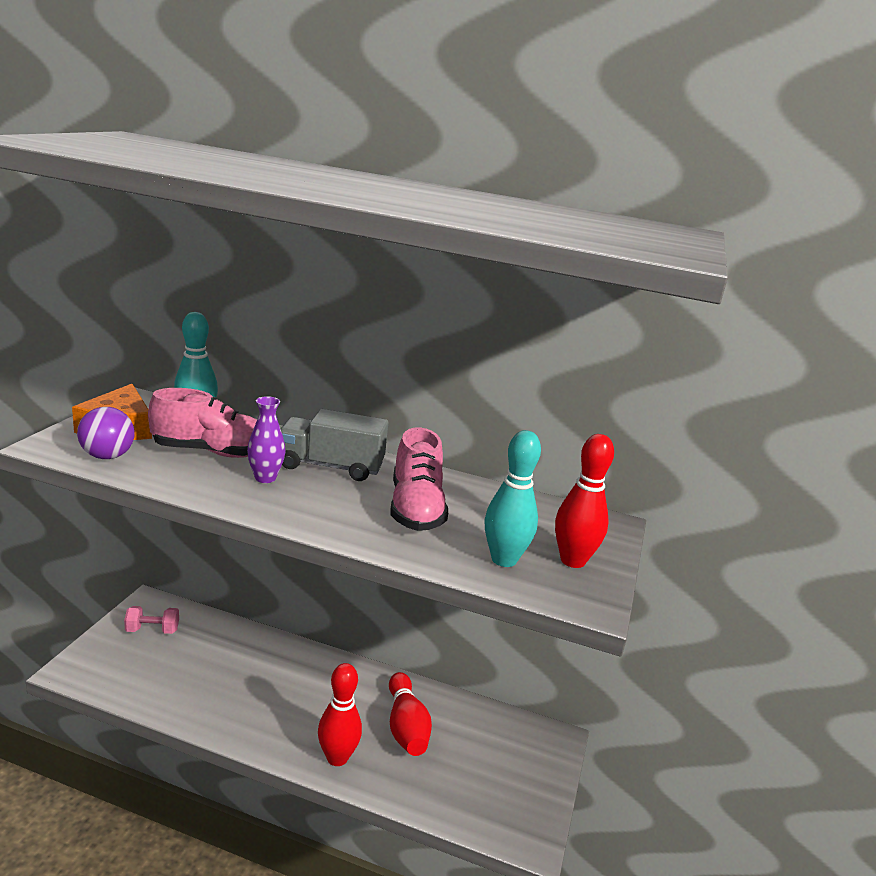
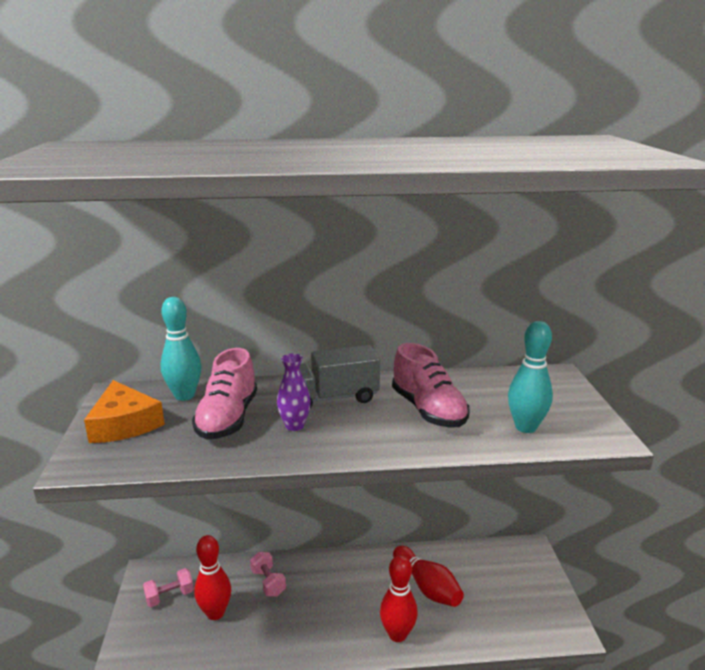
camera: 20 degrees left, 0 degrees up
(107, 456) = (144, 454): purple ball -> none
(212, 452) = (228, 418): pink shoe -> pink shoe turned 120 degrees clockwise
(249, 655) = (268, 582): none -> pink dumbbell
(572, 560) = (566, 410): red bowling pin -> red bowling pin (215, 613)

